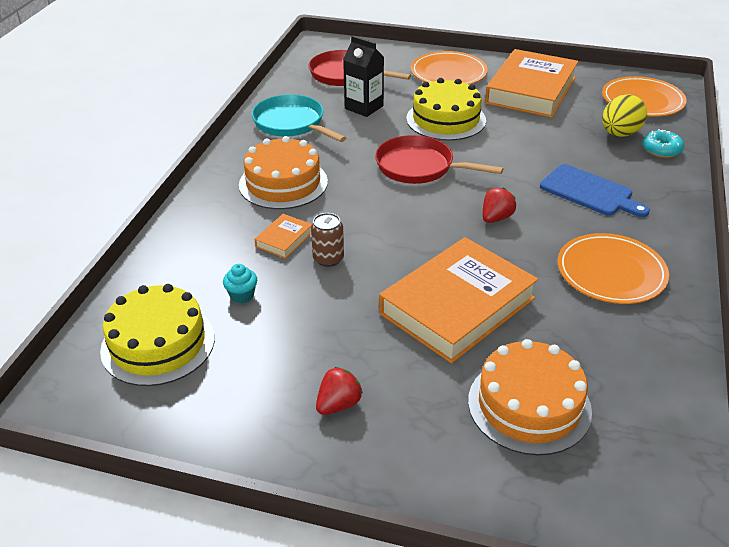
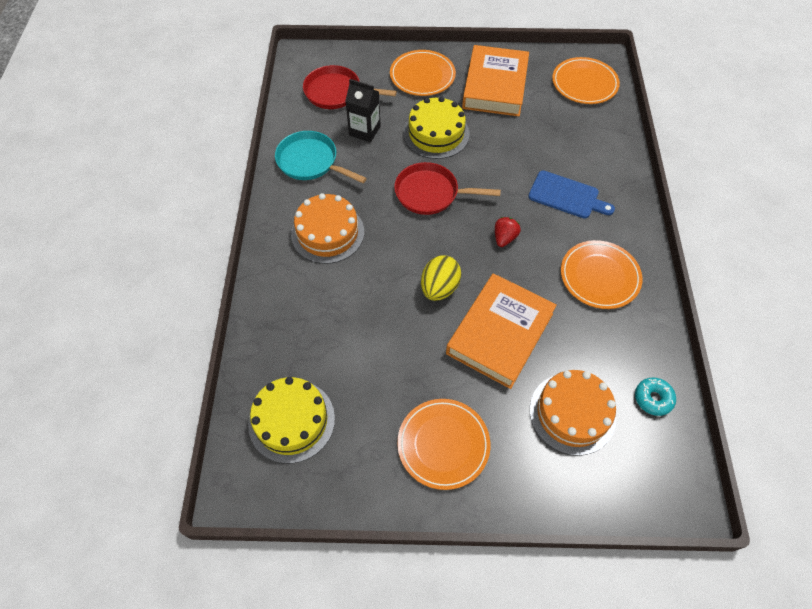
camera: 15 degrees left, 20 degrees up
(242, 295) = (337, 359): turquoise cupcake -> none
(284, 239) = (350, 294): orange book -> none
(328, 258) = (390, 307): brown can -> none
(338, 404) = (443, 444): red strawberry -> orange plate
(619, 134) = (575, 126): yellow egg -> yellow egg (439, 288)
(661, 150) = (609, 138): turquoise donut -> turquoise donut (653, 398)

